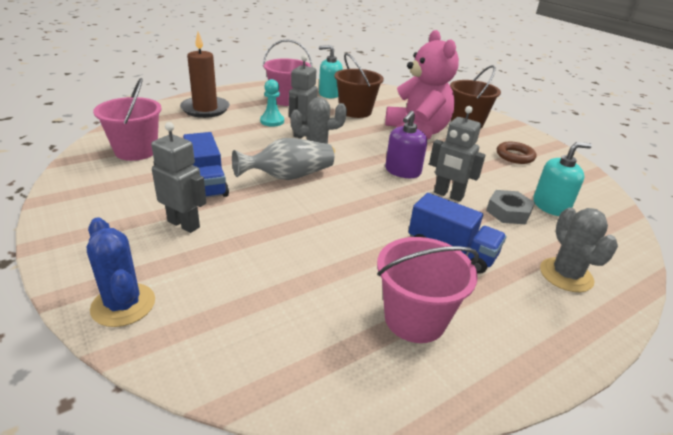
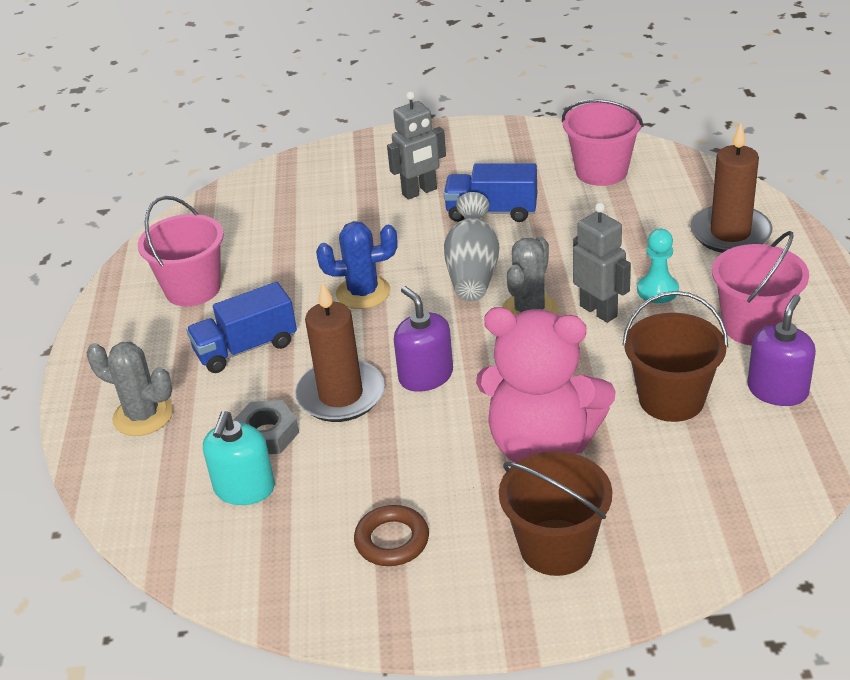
camera: 125 degrees right, 5 degrees up
(123, 305) = (331, 160): blue cactus -> blue cactus (363, 293)
(329, 94) = (777, 390): turquoise soap dispenser -> purple soap dispenser
(448, 195) = (341, 395): grey robot -> brown candle

